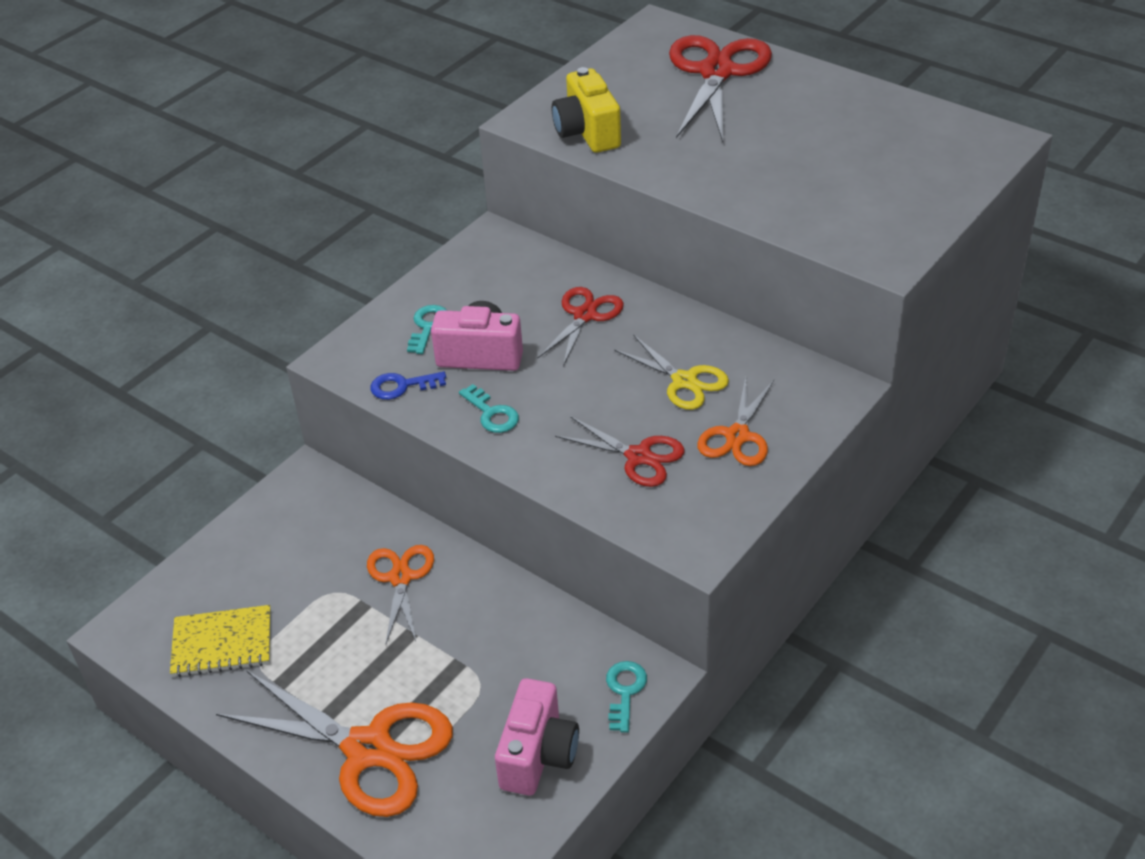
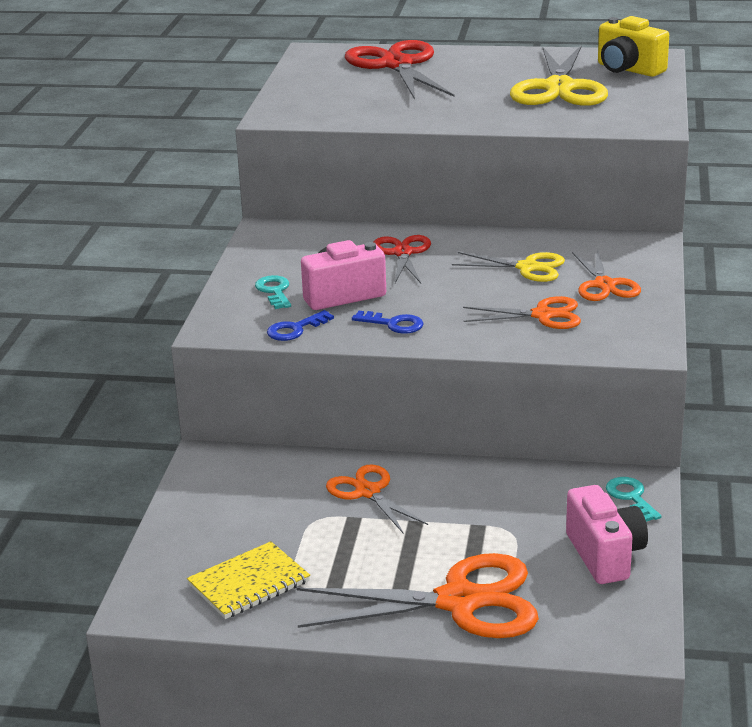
camera: 30 degrees left, 15 degrees down
(492, 414) = (393, 324): turquoise key -> blue key
(587, 133) = (335, 113): yellow camera -> yellow camera (628, 69)
(638, 456) = (543, 315): red scissors -> orange scissors
(846, 162) = (559, 88): none -> yellow scissors

